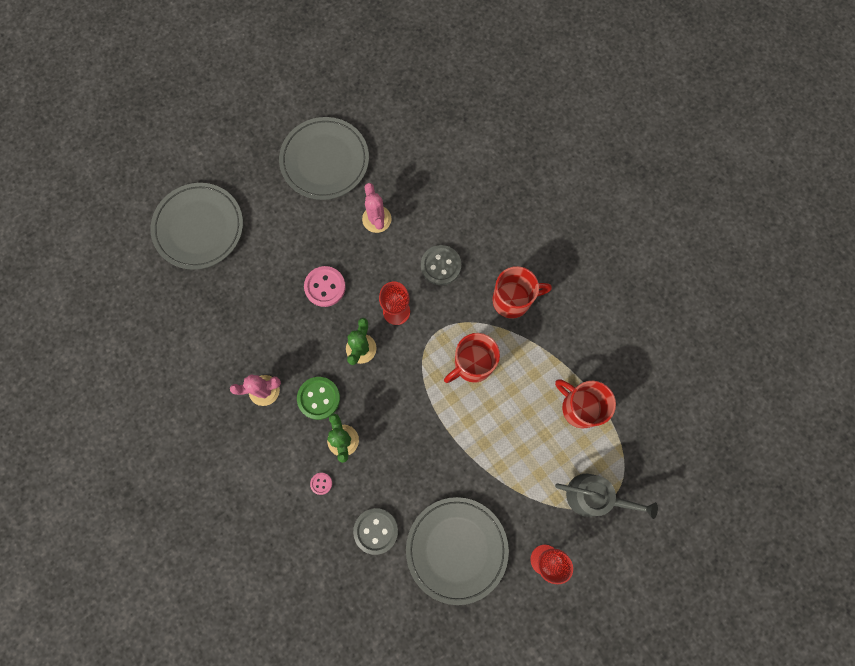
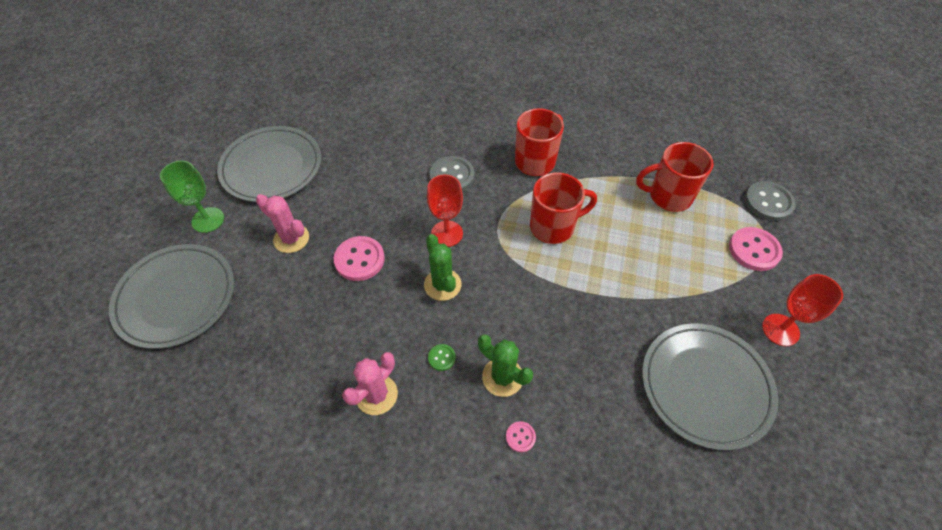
camera: 40 degrees left, 20 degrees down
(254, 177) = (208, 220): none -> green goblet
(319, 398) = (441, 358): green button -> green button, size x0.50
(376, 219) = (361, 179): pink cactus -> pink cactus (291, 239)
(376, 530) = (618, 436): grey button -> grey button (768, 202)
(472, 364) = (553, 227): red mug -> red mug turned 120 degrees counterclockwise
(593, 496) = (754, 250): grey watering can -> pink button

